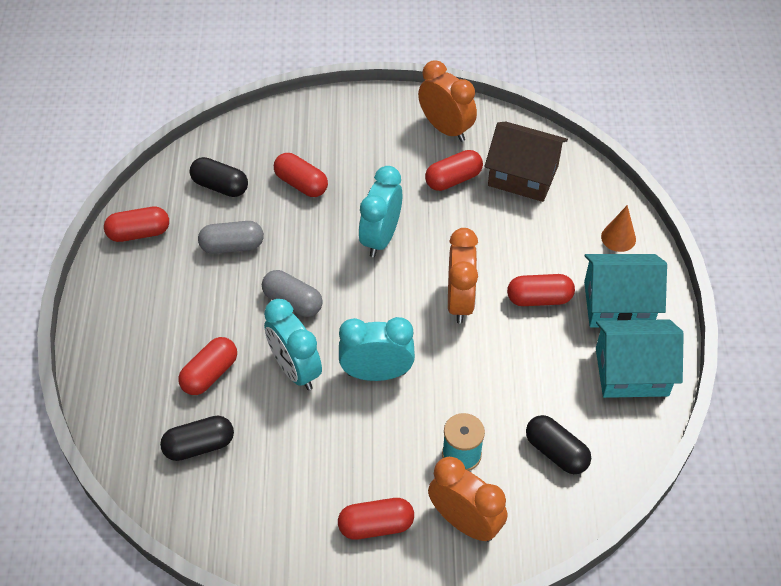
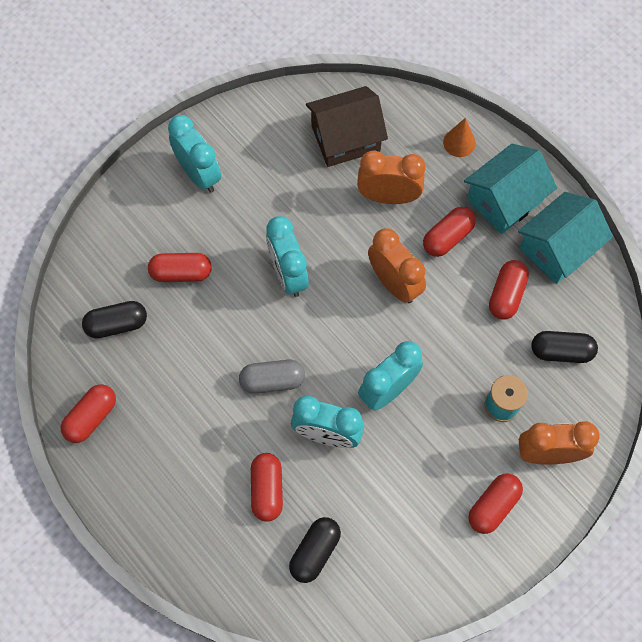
camera: 40 degrees left, 15 degrees up
(232, 246) = (179, 370): grey capsule -> none
(382, 128) = (199, 174): none -> turquoise clock
(446, 129) = (249, 138): orange clock -> orange clock (388, 197)
(453, 179) = (296, 180): red capsule -> red capsule (506, 295)

